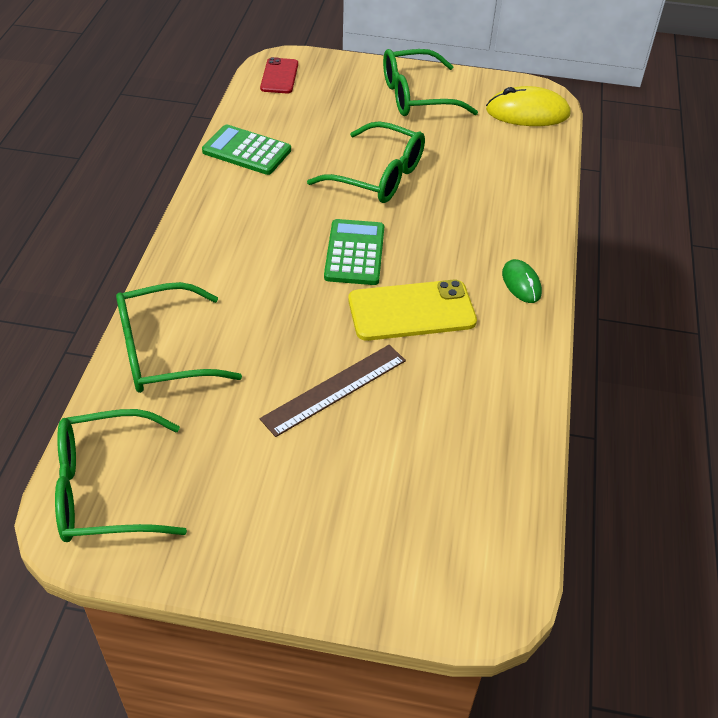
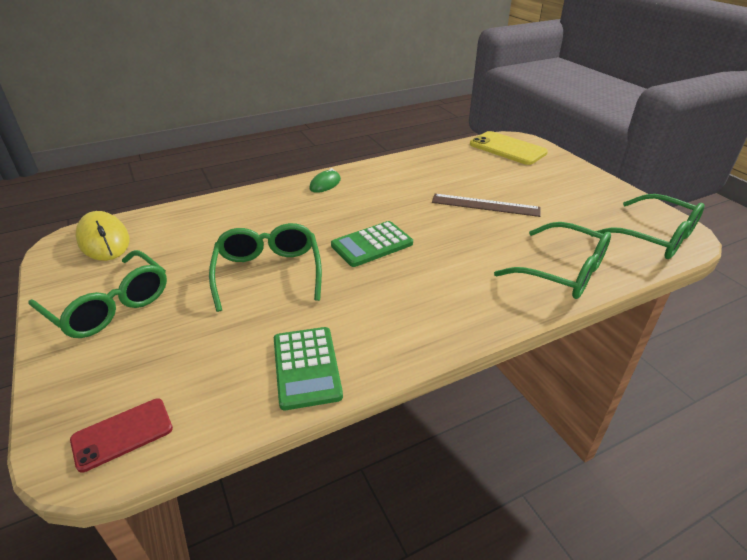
camera: 125 degrees left, 10 degrees down
(411, 311) = (395, 206): yellow phone -> yellow phone (507, 148)

